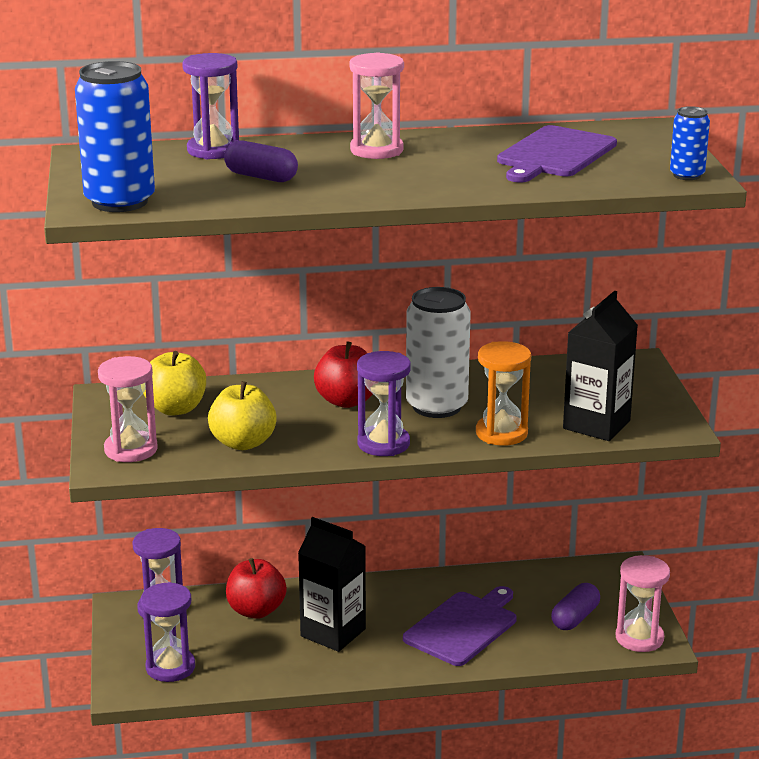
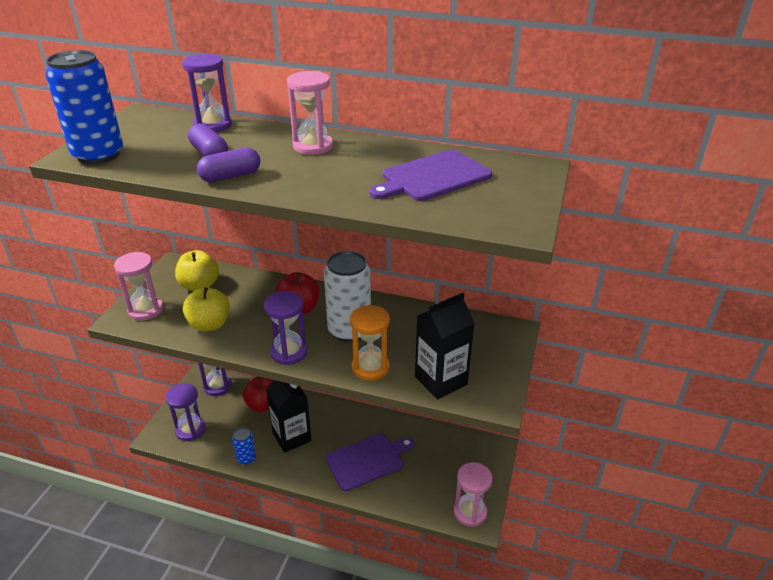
camera: 25 degrees right, 10 degrees up
(575, 618) = (439, 479): purple capsule -> purple capsule (231, 176)
(687, 175) = (516, 222): blue can -> blue can (246, 458)

